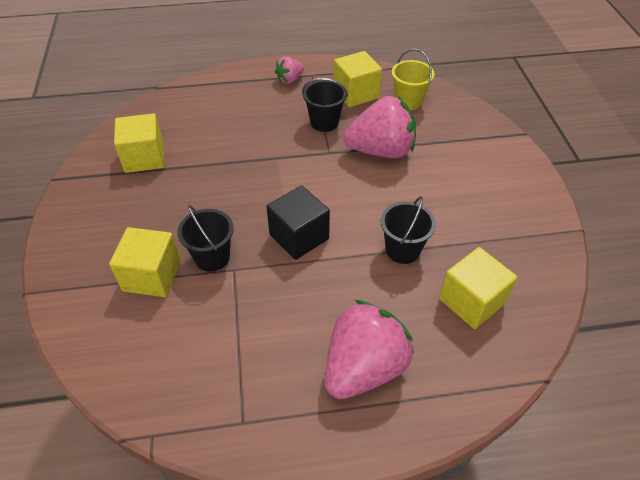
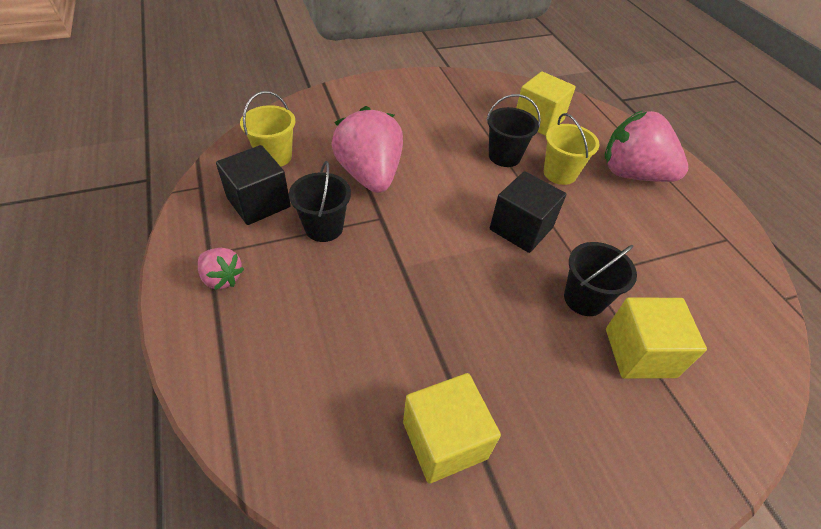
camera: 105 degrees left, 0 degrees up
(356, 93) = (258, 202): yellow cube -> black cube
(371, 291) = (559, 173): none -> yellow bucket

